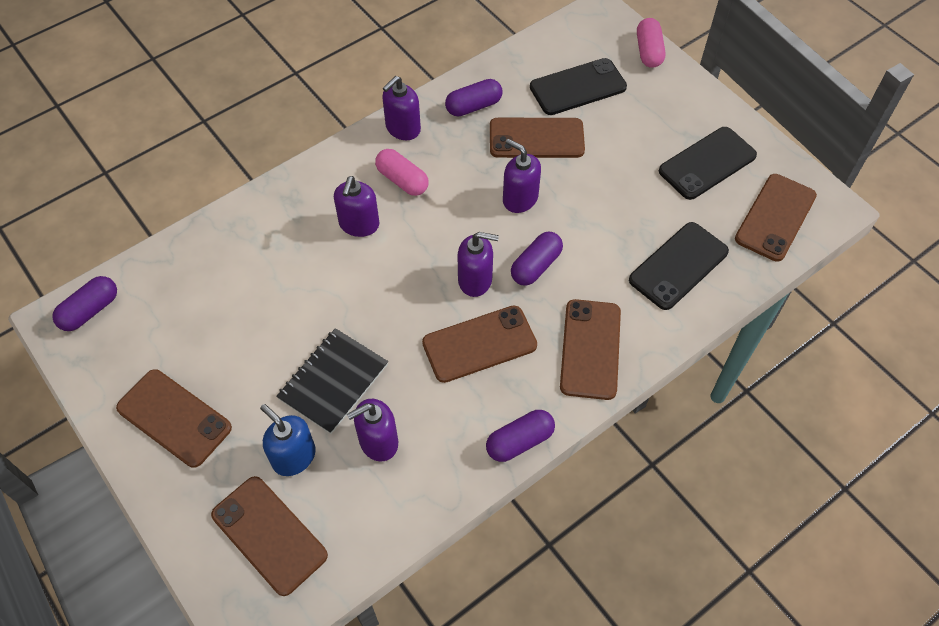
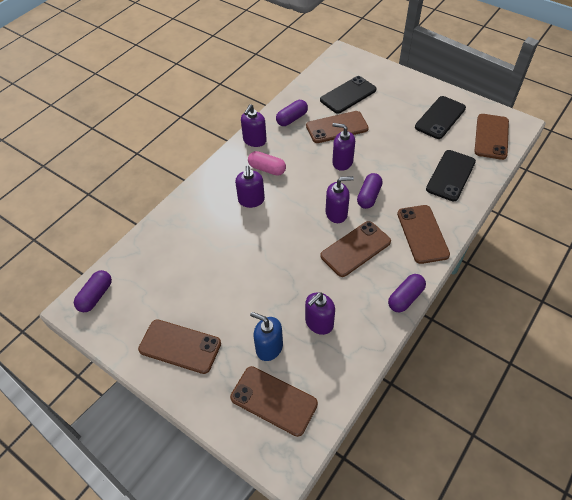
camera: 15 degrees left, 5 degrees down
(333, 381) = (275, 295): black notebook -> none
(648, 51) = (379, 68): pink capsule -> none

